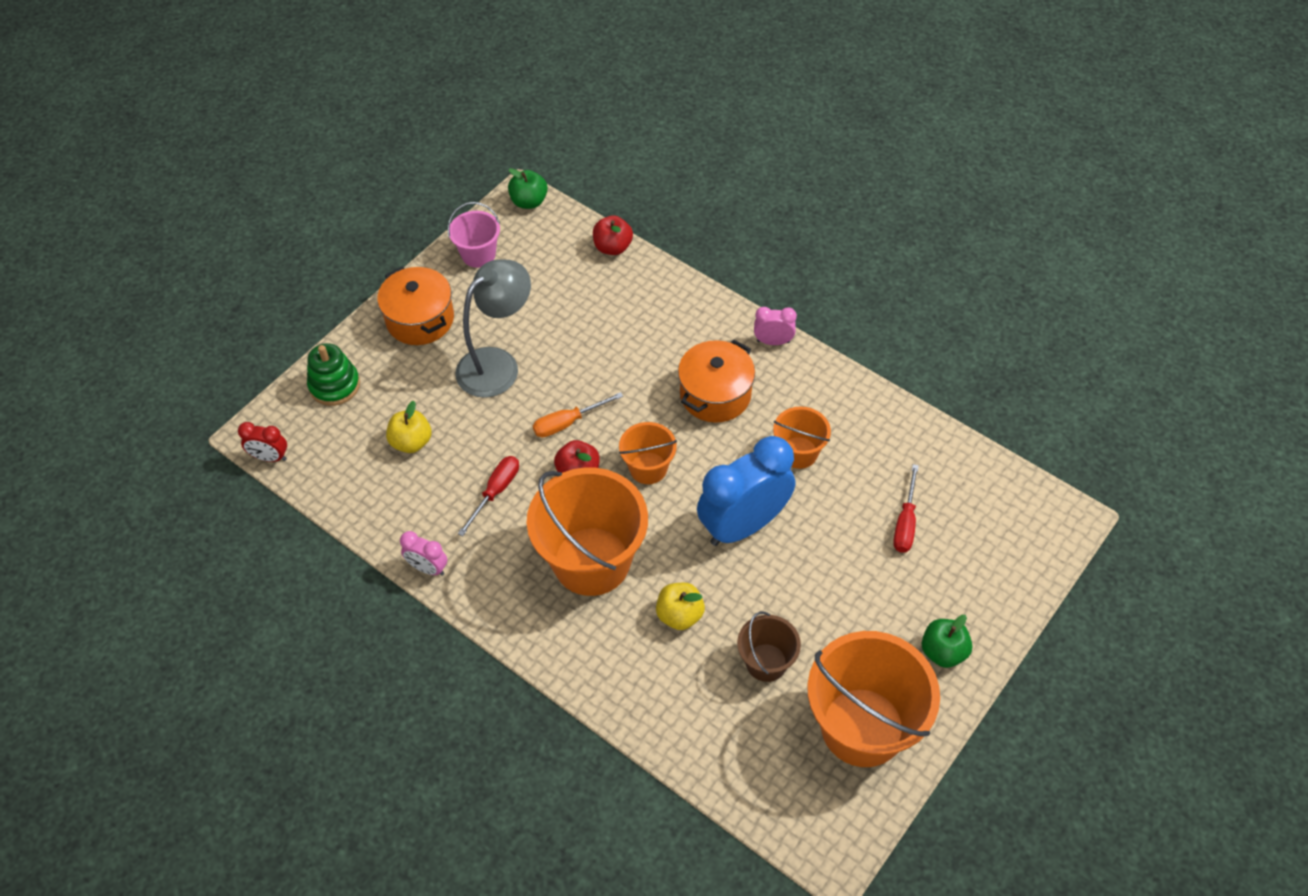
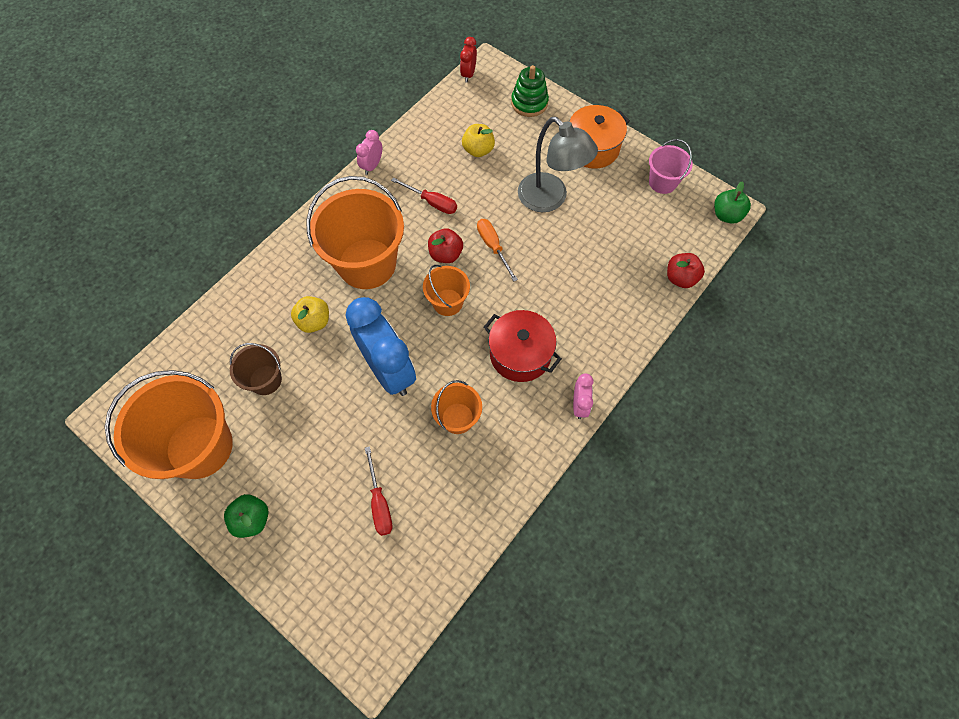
camera: 90 degrees right, 10 degrees up
(715, 394) = (520, 354): orange pot -> red pot
(905, 523) = (379, 502): red screwdriver -> red screwdriver turned 120 degrees counterclockwise

